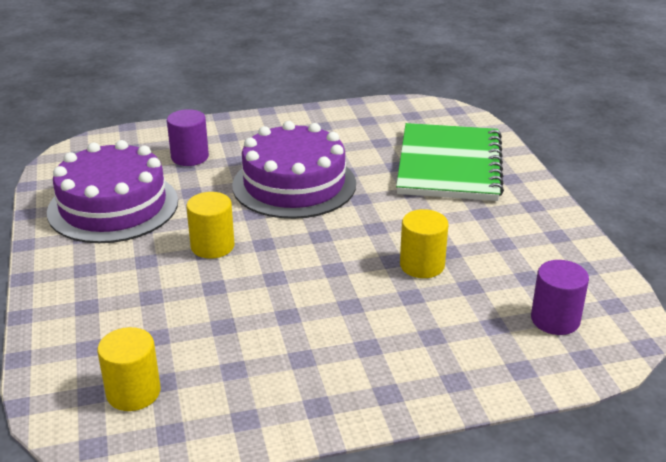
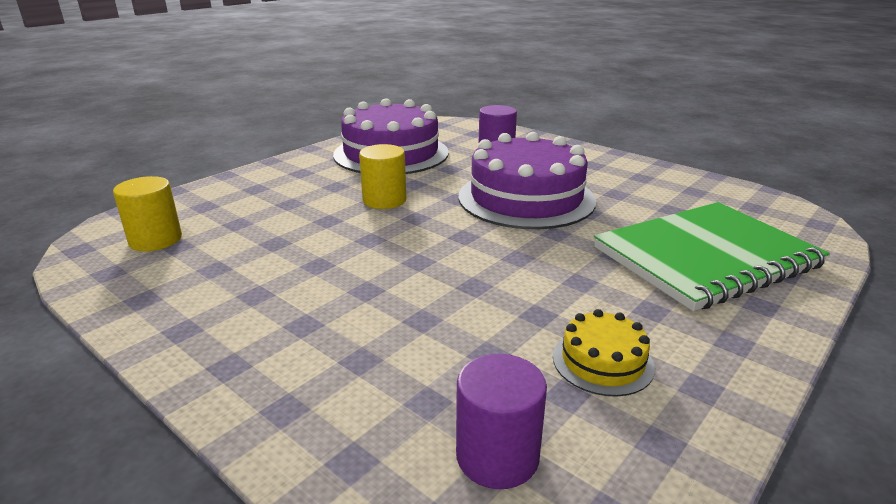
camera: 55 degrees right, 5 degrees down
(422, 265) = (487, 306): yellow cylinder -> none
(512, 252) = (602, 362): none -> yellow cake

